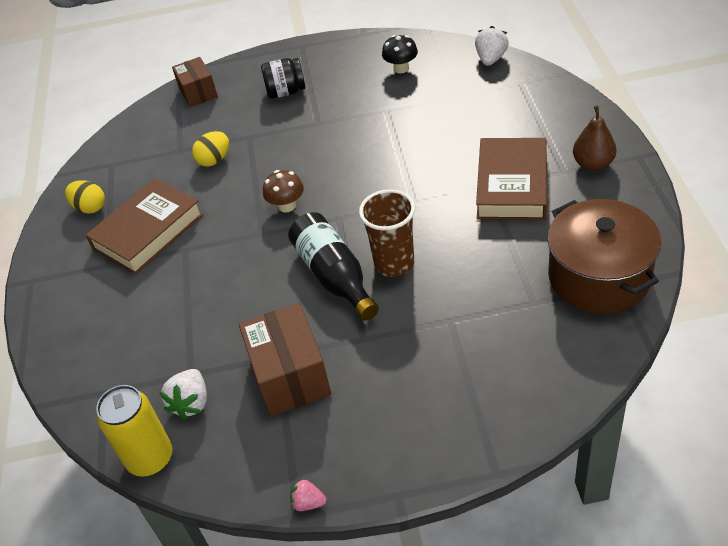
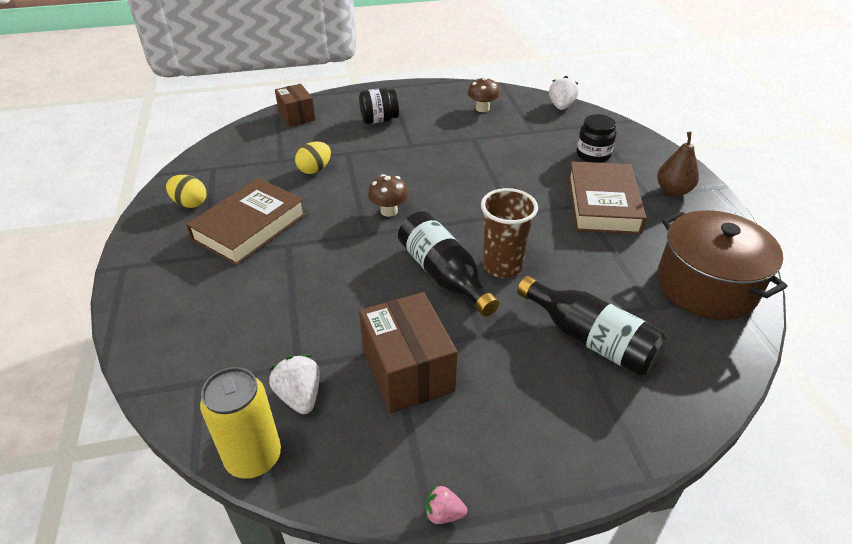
camera: 10 degrees left, 5 degrees down
(191, 403) = (300, 396): white strawberry -> white strawberry turned 150 degrees clockwise
(401, 68) = (482, 108): black mushroom -> brown mushroom
(468, 339) = (591, 339): none -> black bottle
(514, 123) = (593, 155): none -> black jar

